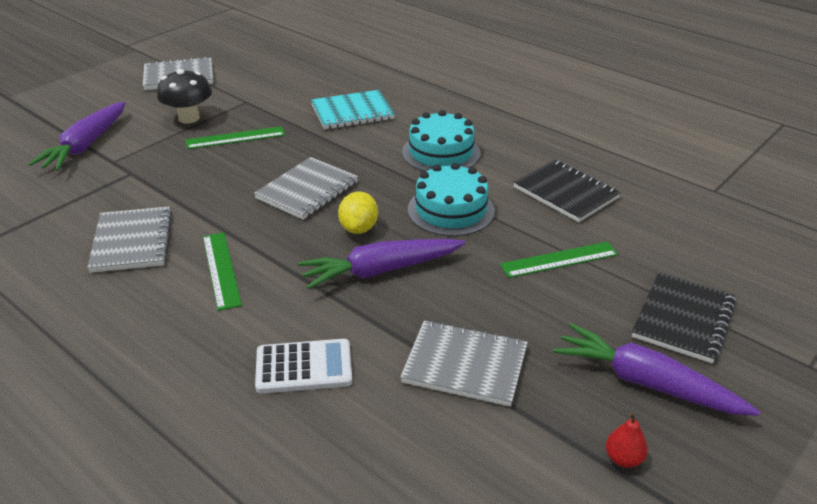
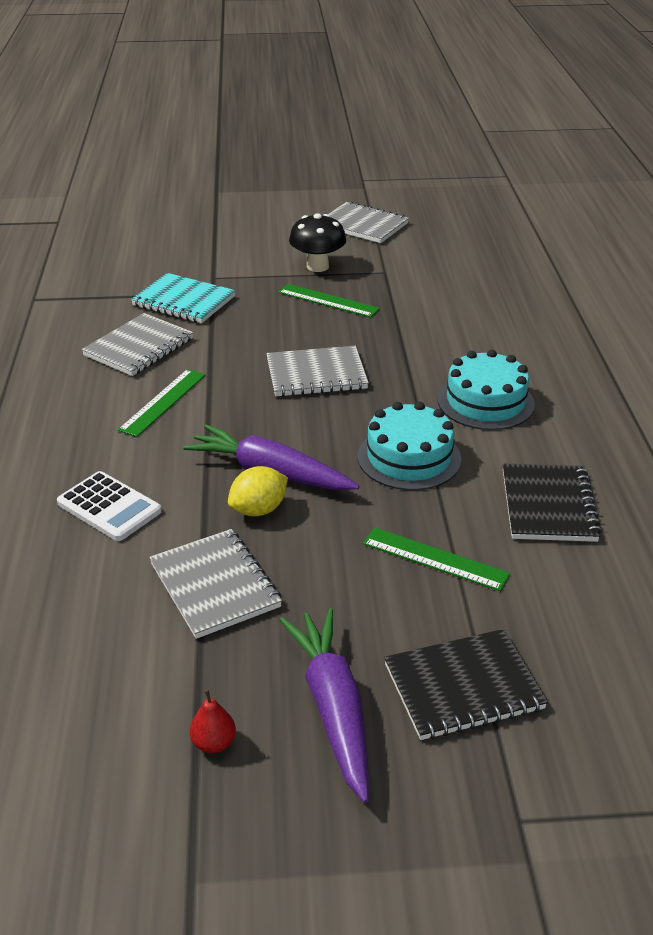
camera: 45 degrees right, 0 degrees up
(86, 145) = (213, 255): purple carrot -> none
(352, 112) = (462, 324): turquoise notebook -> turquoise notebook (184, 301)
(359, 228) = (307, 428): yellow lemon -> yellow lemon (259, 510)

